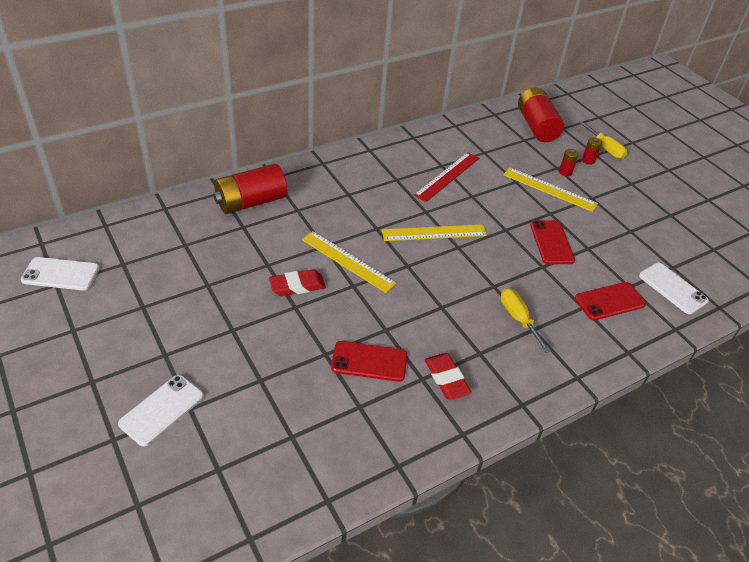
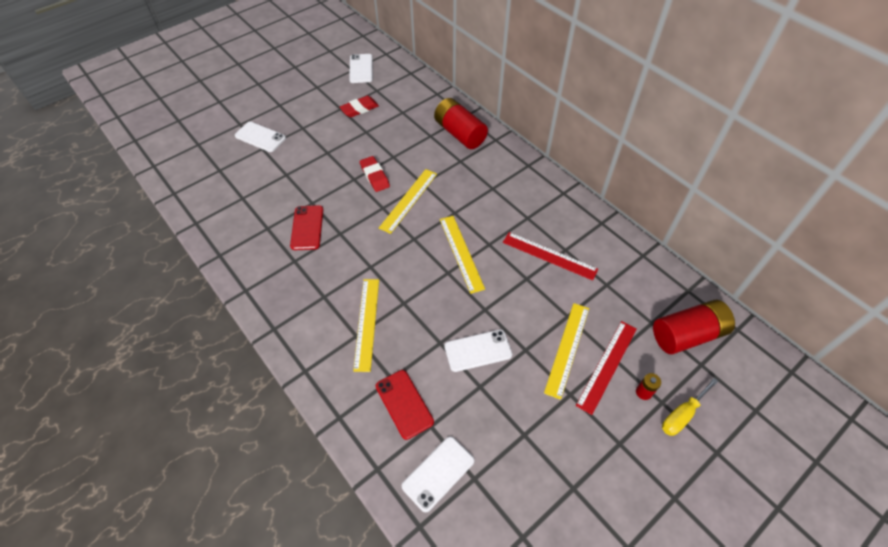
camera: 85 degrees right, 10 degrees up
(446, 379) = (295, 276): red eraser -> red eraser (359, 109)
(518, 318) = (366, 323): yellow screwdriver -> yellow ruler
(551, 242) = (478, 351): red phone -> white phone
(565, 172) = (607, 365): red battery -> red ruler

